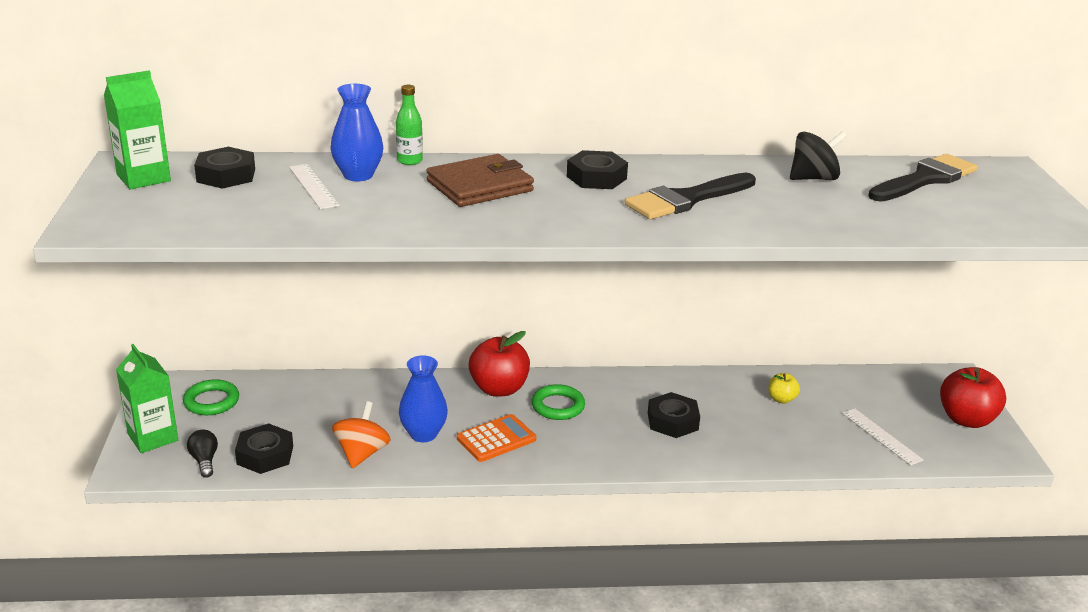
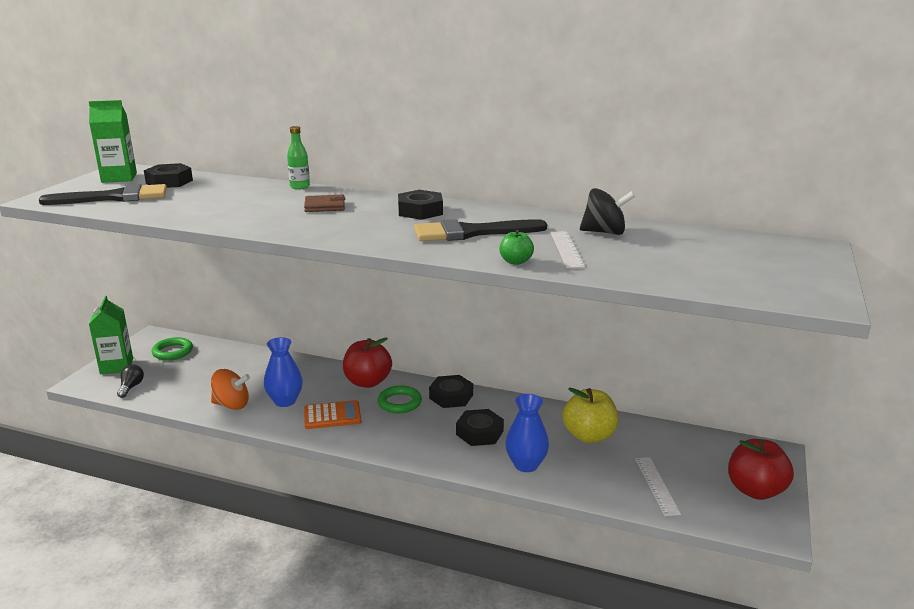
camera: 25 degrees right, 5 degrees down
(265, 455) = (170, 392): black nut -> black nut (451, 396)
(313, 186) = (213, 193): white ruler -> white ruler (566, 249)
(358, 175) = (252, 191): blue vase -> blue vase (526, 465)
(362, 453) = (231, 405): orange spinning top -> orange spinning top turned 60 degrees clockwise
(480, 186) = (325, 206): brown wallet -> brown wallet, size x0.58
(774, 230) = (515, 261): none -> green apple
(781, 399) = (589, 436): yellow apple -> yellow apple, size x1.96
(925, 179) = (712, 245): black brush -> black brush (114, 197)

